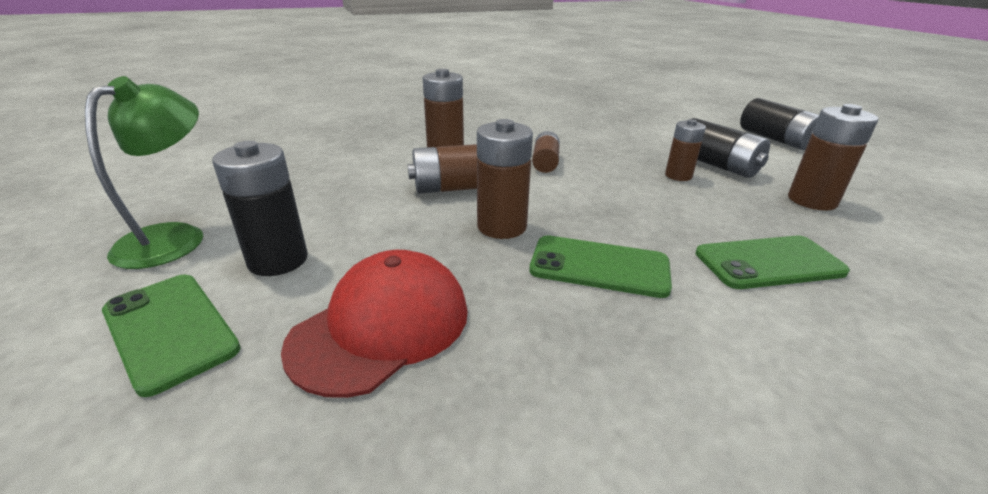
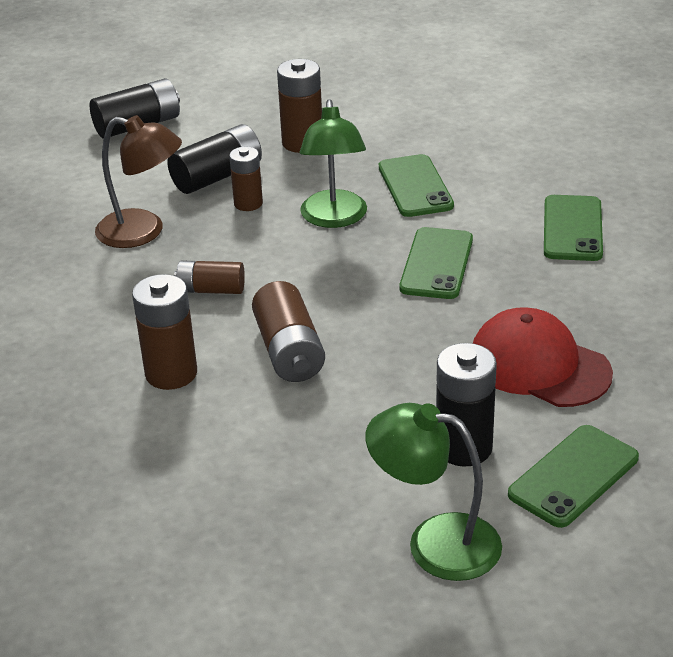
camera: 90 degrees left, 5 degrees up
(502, 226) = (377, 316): brown battery -> none
(619, 143) = (143, 232): none -> brown lamp
(671, 212) = (334, 218): none -> green lamp
(734, 412) = (572, 229): none -> green phone

